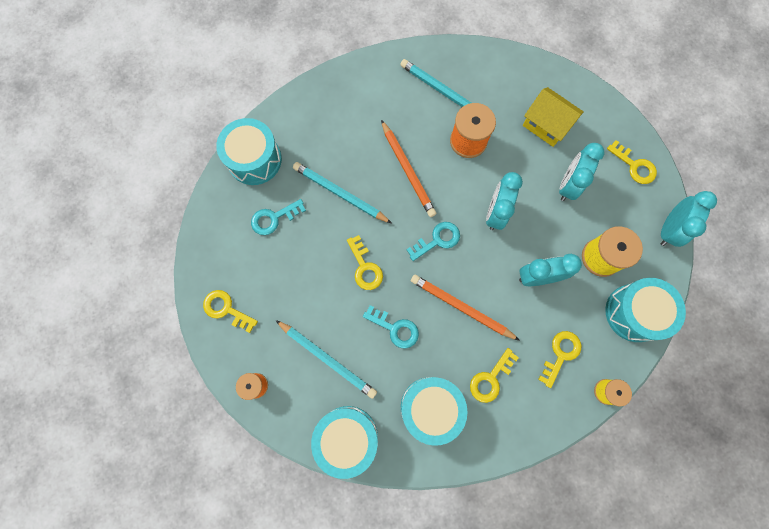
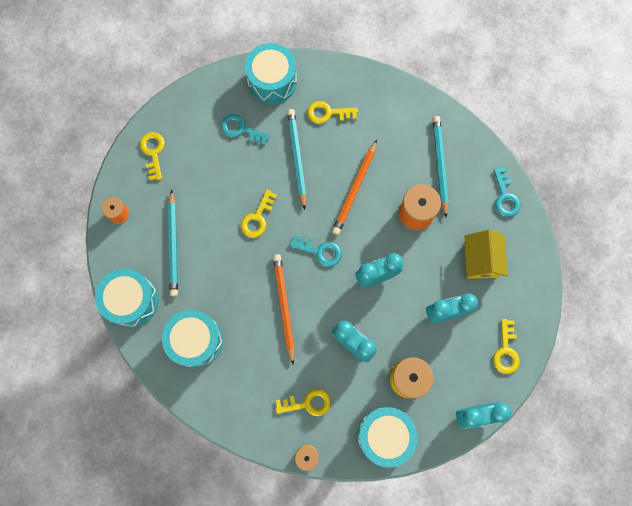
camera: 50 degrees right, 0 degrees up
(395, 328) = (231, 273): turquoise key -> turquoise key (505, 197)
(490, 379) = (249, 366): yellow key -> yellow key (328, 113)

